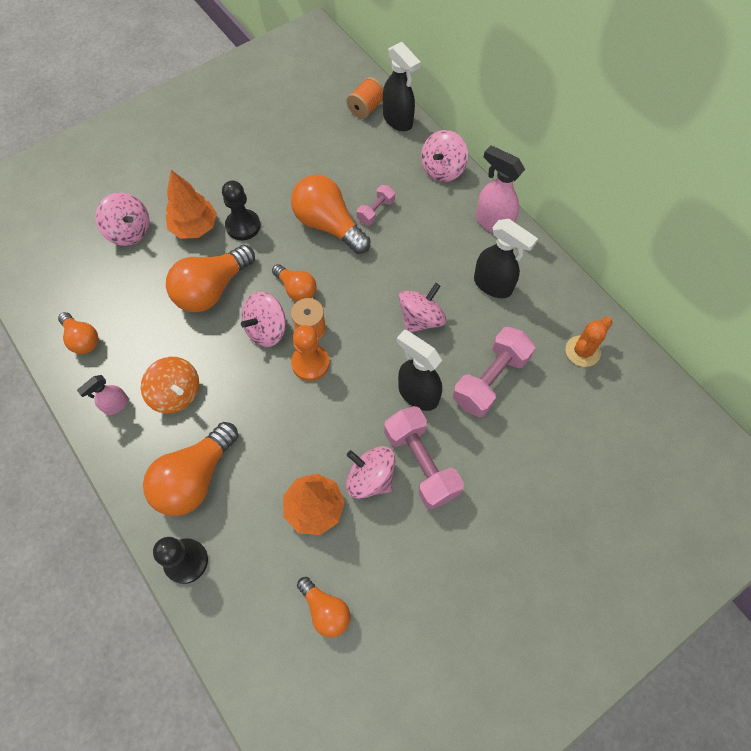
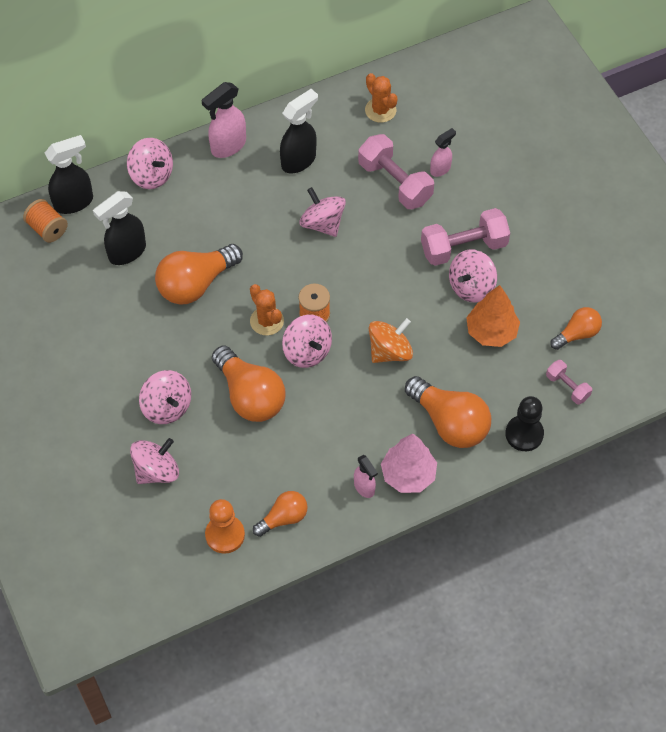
camera: 80 degrees left, 5 degrees down
(131, 445) = (408, 475): none -> pink tree
(176, 393) = (362, 434): orange spinning top -> orange spinning top (390, 351)
(194, 227) = (167, 407): orange tree -> pink spinning top
(243, 226) = (177, 361): black pawn -> none
(296, 289) = (267, 321): orange light bulb -> orange cactus
(310, 363) = (351, 318): orange pawn -> orange pawn (225, 535)
(376, 211) = (189, 240): pink dumbbell -> pink dumbbell (567, 387)
(417, 394) = (398, 239): black spray bottle -> black spray bottle (126, 252)
(521, 424) = (440, 169): none -> pink spray bottle

